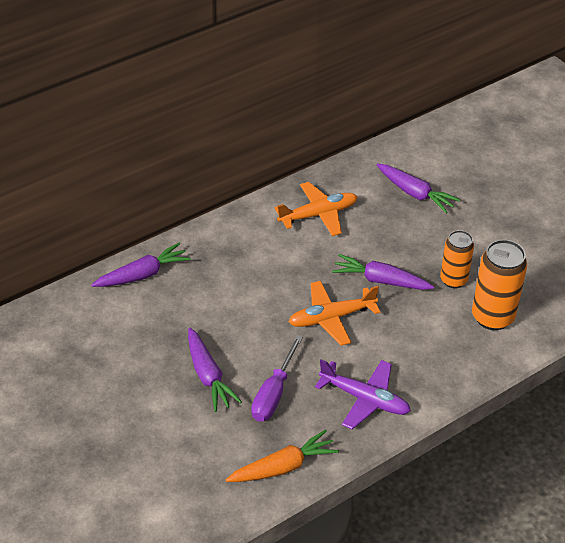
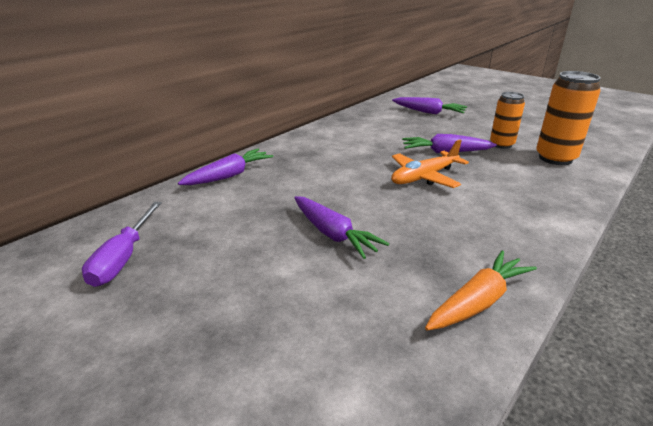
camera: 15 degrees left, 15 degrees down
(274, 393) = (413, 236): purple screwdriver -> purple screwdriver (123, 258)
(318, 215) = (365, 128): orange plane -> none
(365, 399) = (508, 225): purple plane -> none

